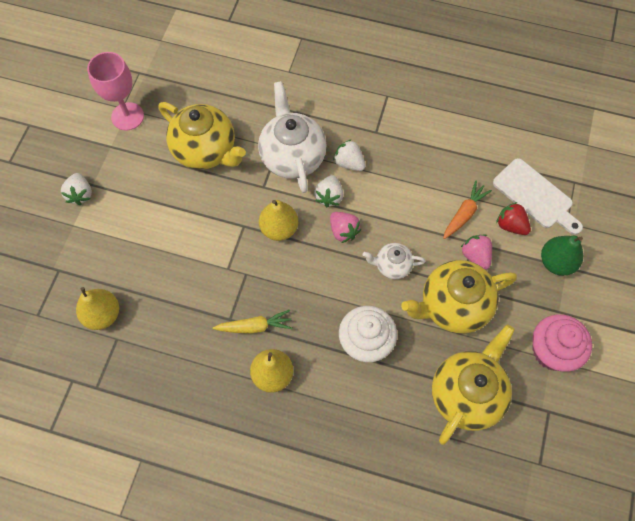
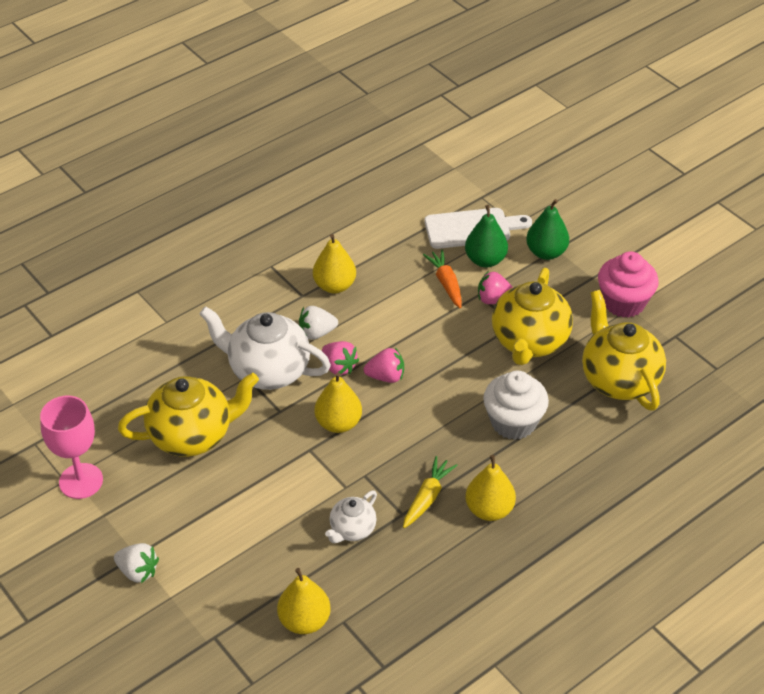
camera: 55 degrees left, 20 degrees down
(329, 196) = (339, 367): white strawberry -> pink strawberry
(392, 266) = (453, 362): white teapot -> white teapot (352, 530)
(401, 145) = (334, 286): none -> yellow pear
(510, 225) = (485, 260): red strawberry -> green pear

